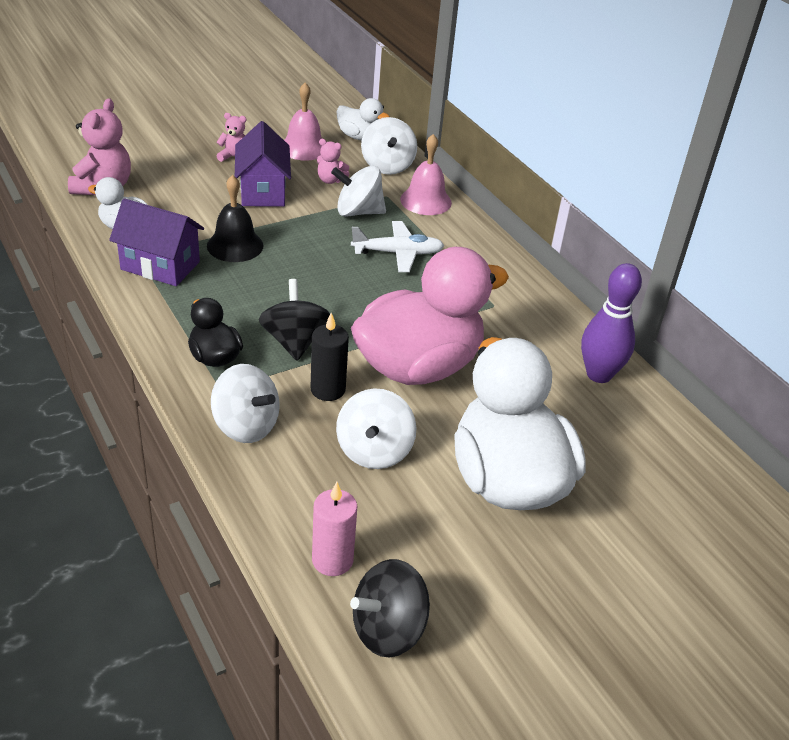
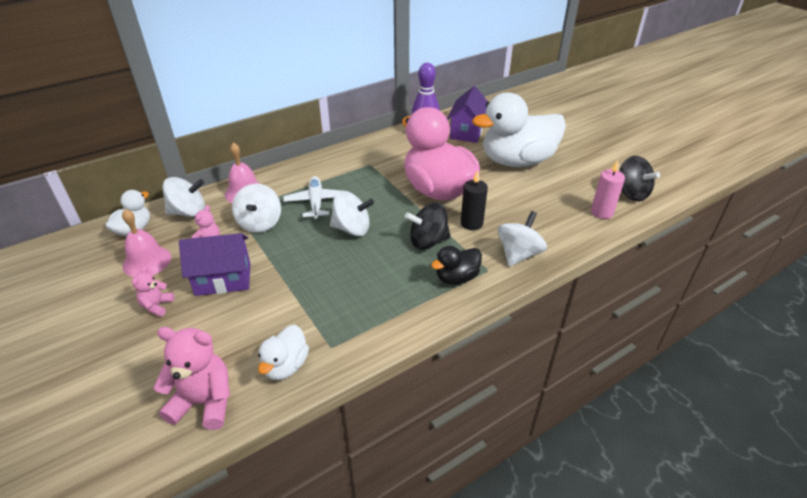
camera: 90 degrees left, 0 degrees up
(160, 266) = (346, 328): purple house -> purple house (467, 132)
(235, 245) = (311, 286): black bell -> none
(374, 451) = (516, 203): white spinning top -> white spinning top (352, 229)

